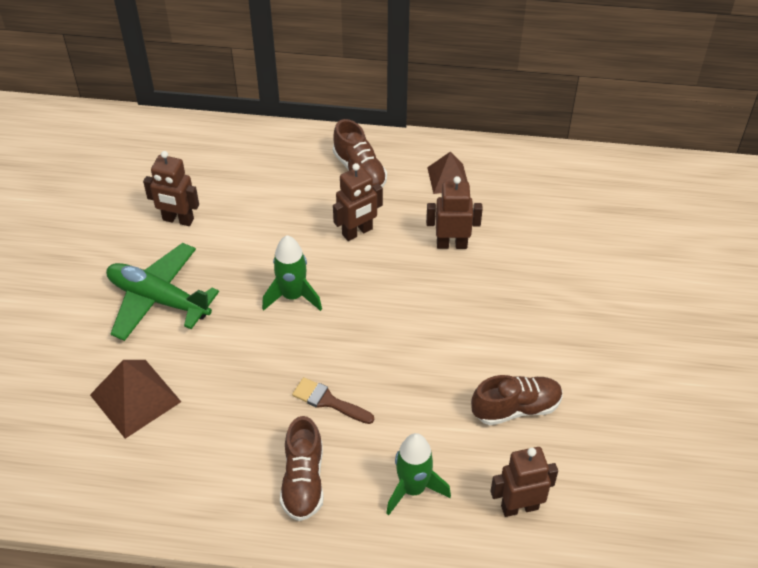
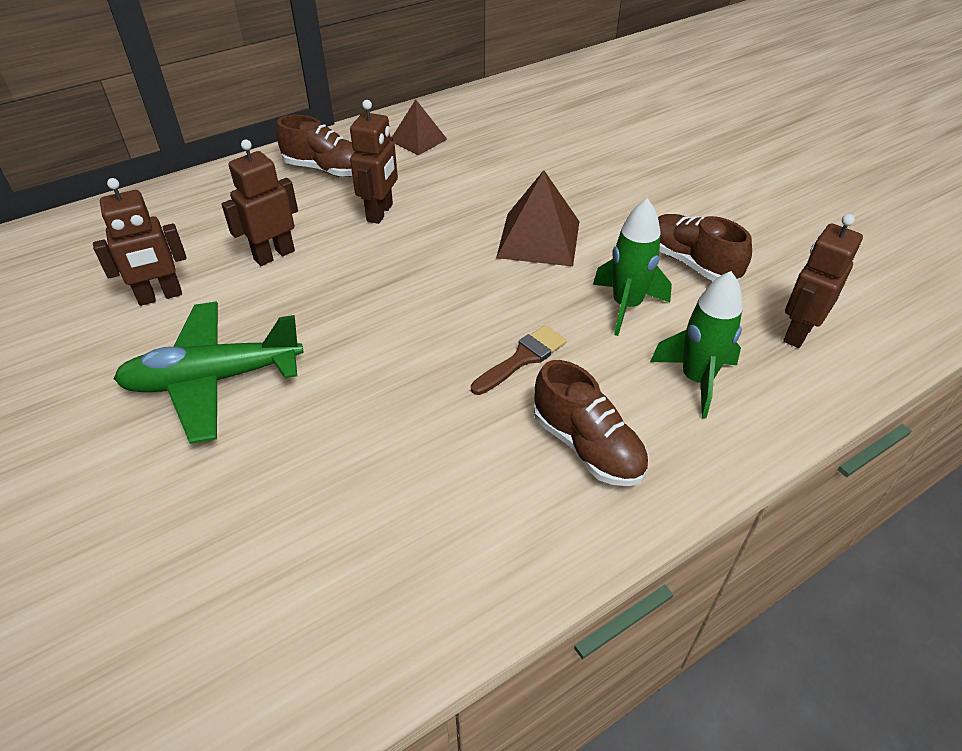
camera: 40 degrees left, 5 degrees down
(135, 398) = (290, 496): brown pyramid -> brown pyramid (538, 239)
(293, 296) = (374, 293): green rocket -> green rocket (626, 306)
(329, 401) = (522, 359): brown brush -> brown brush turned 150 degrees clockwise
(451, 244) = (480, 180): brown robot -> brown robot (274, 255)
(516, 408) = (691, 263): brown shoe -> brown shoe turned 75 degrees counterclockwise

